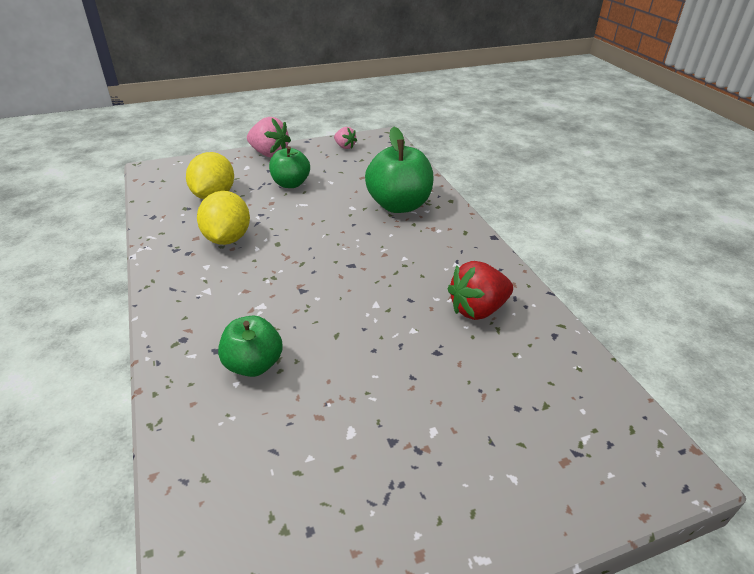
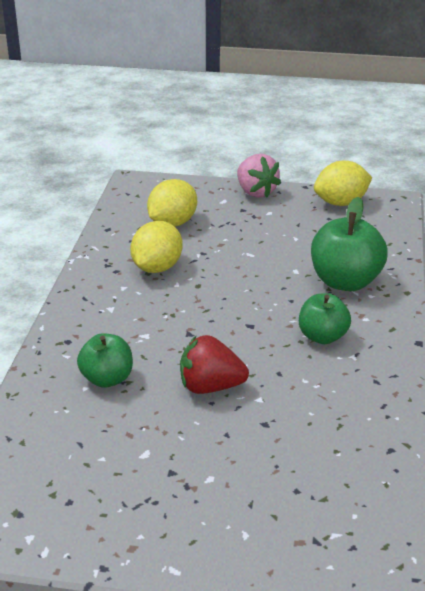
camera: 30 degrees right, 5 degrees down
(290, 184) = (253, 230): green apple -> green apple (322, 337)
(344, 147) = (341, 203): pink strawberry -> yellow lemon
(477, 309) = (335, 402): red strawberry -> red strawberry (210, 387)

